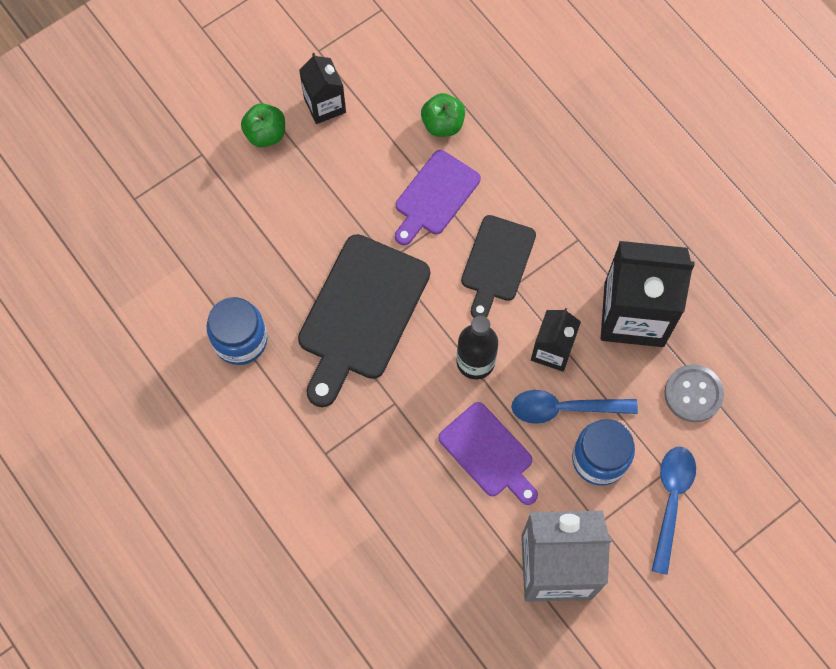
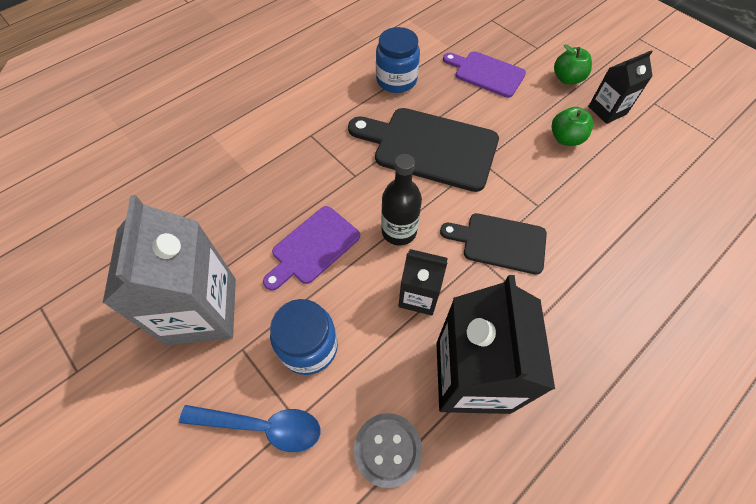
camera: 85 degrees right, 10 degrees down
(435, 196) = (551, 190): purple cutting board -> purple cutting board (486, 73)
(442, 124) = (624, 191): green apple -> green apple (565, 138)
(564, 408) = (360, 310): blue spoon -> none

